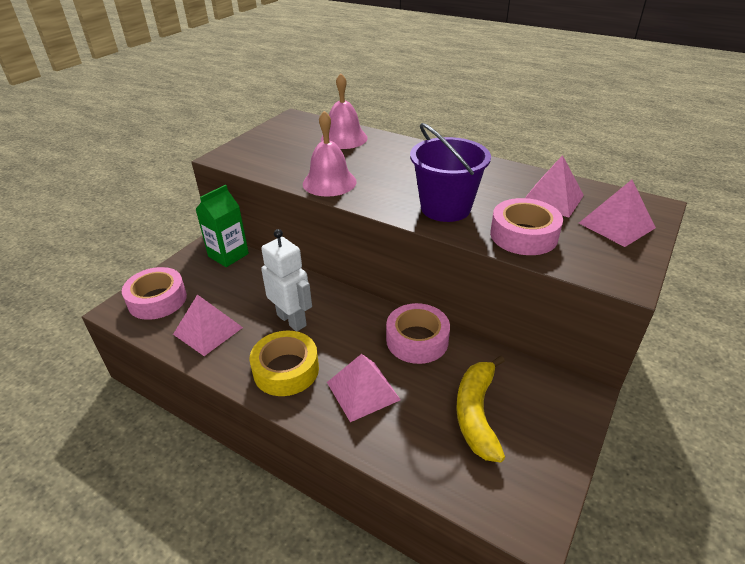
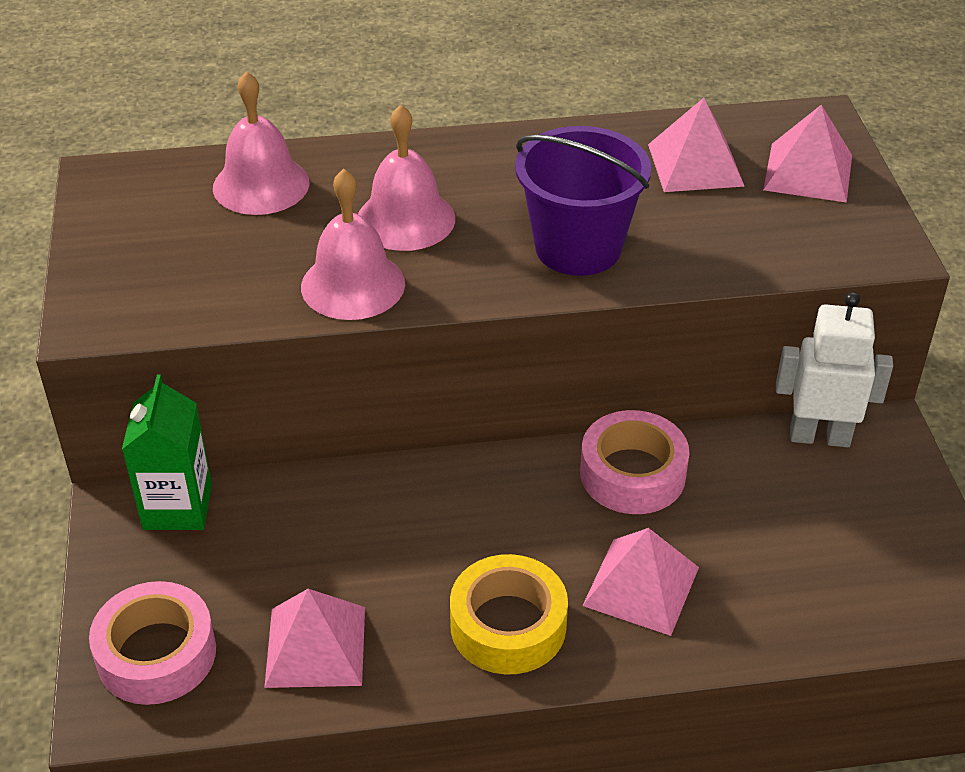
camera: 40 degrees left, 5 degrees up
(292, 320) = (426, 550): white robot -> white robot (819, 436)
(383, 169) = (405, 219): none -> pink bell
(477, 413) = (800, 526): yellow banana -> none
(523, 235) = (721, 243): pink tape -> none

